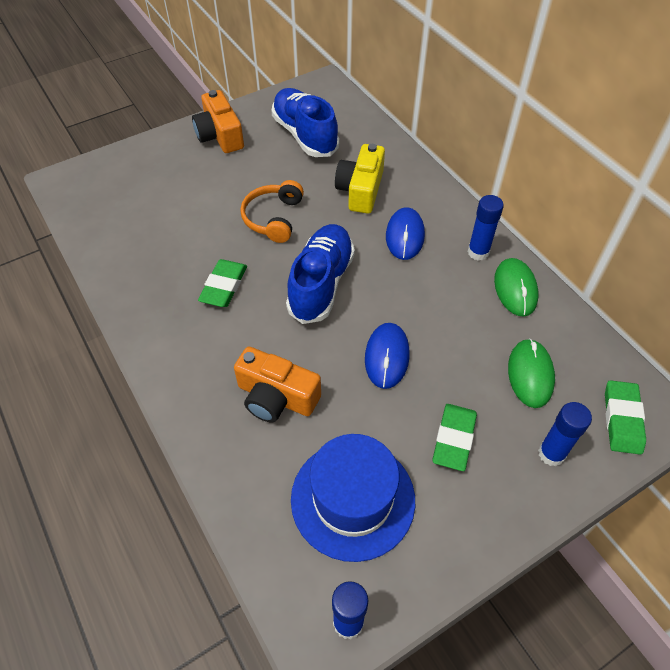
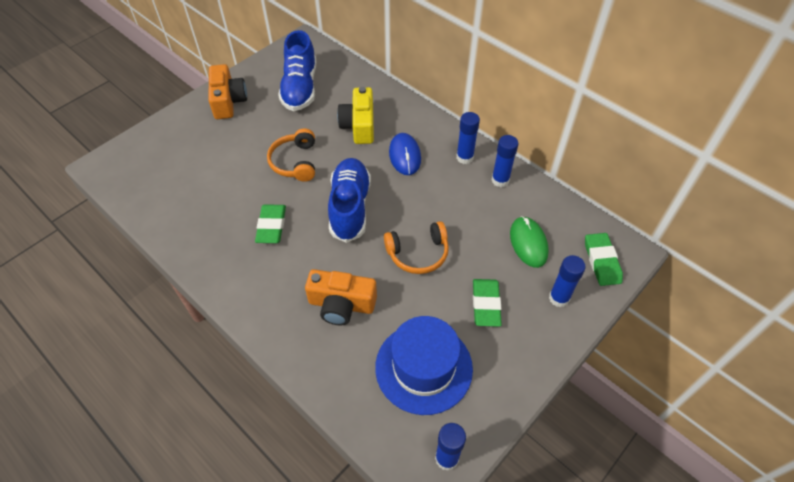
camera: 15 degrees left, 0 degrees up
(220, 135) = (228, 101): orange camera -> orange camera turned 150 degrees counterclockwise
(305, 135) = (300, 88): blue shoe -> blue shoe turned 135 degrees counterclockwise
(387, 356) = (418, 253): blue mouse -> orange headphones
(515, 289) = (500, 180): green mouse -> blue glue stick

